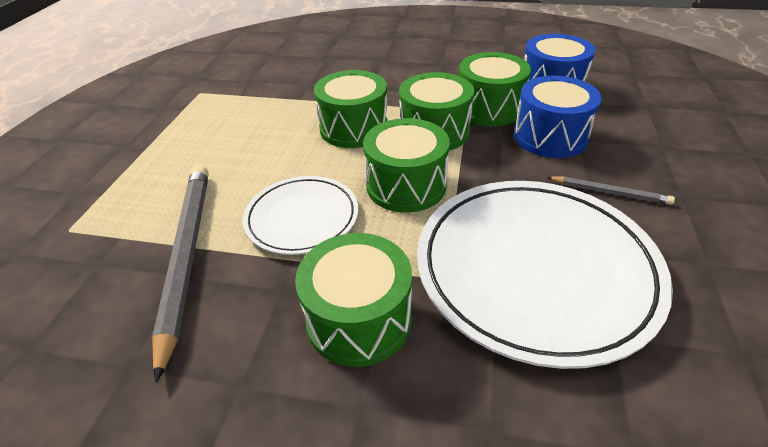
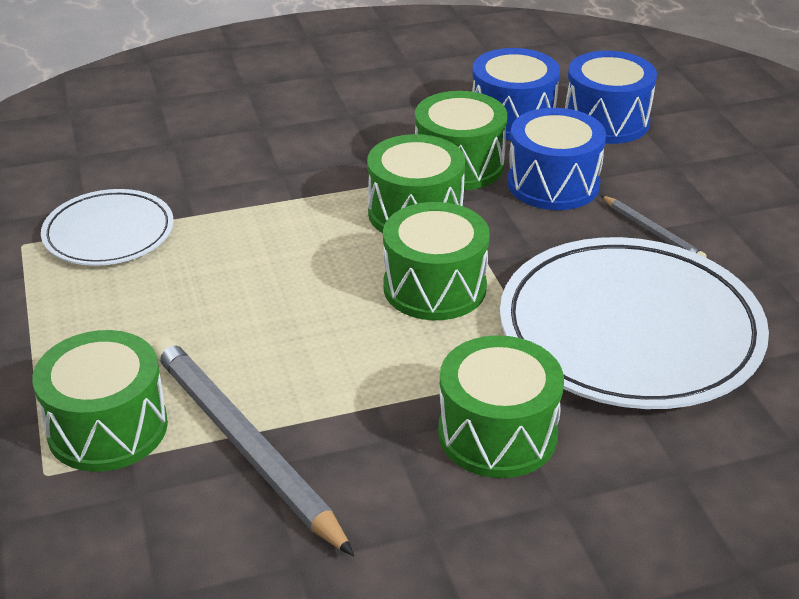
camera: 30 degrees left, 5 degrees down
(302, 218) = (344, 360): white plate -> white plate (109, 233)
(354, 128) = (309, 236): green drum -> green drum (107, 428)
(609, 192) = (652, 231): grey pencil -> grey pencil turned 60 degrees clockwise
(623, 103) = (606, 121): none -> blue drum

